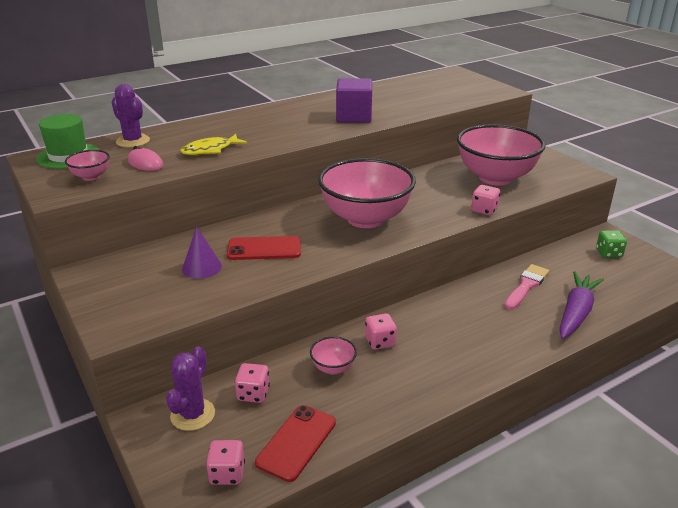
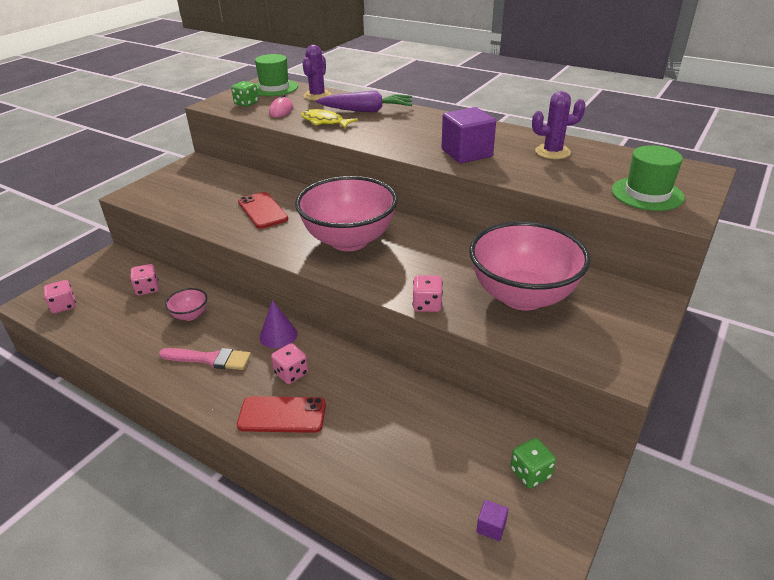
camera: 65 degrees right, 5 degrees up
(91, 176) = (246, 103): pink bowl -> green dice
(193, 414) = (119, 272): purple cactus -> purple cactus (552, 152)
(202, 267) = (221, 196): purple cone -> purple cone (278, 335)
(296, 442) = (98, 325): red phone -> red phone (282, 415)
(380, 342) = (236, 329): pink dice -> pink dice (291, 373)
(470, 90) = (647, 194): none -> green hat
(526, 286) = (390, 405): pink brush -> pink brush (210, 359)
(576, 312) = (358, 459): purple carrot -> purple carrot (367, 110)
(647, 279) = (491, 527): none -> purple cube

